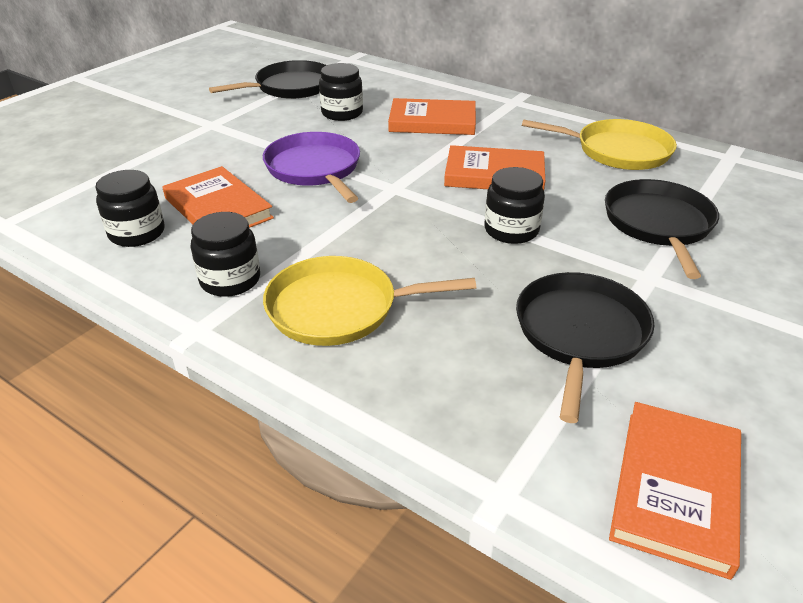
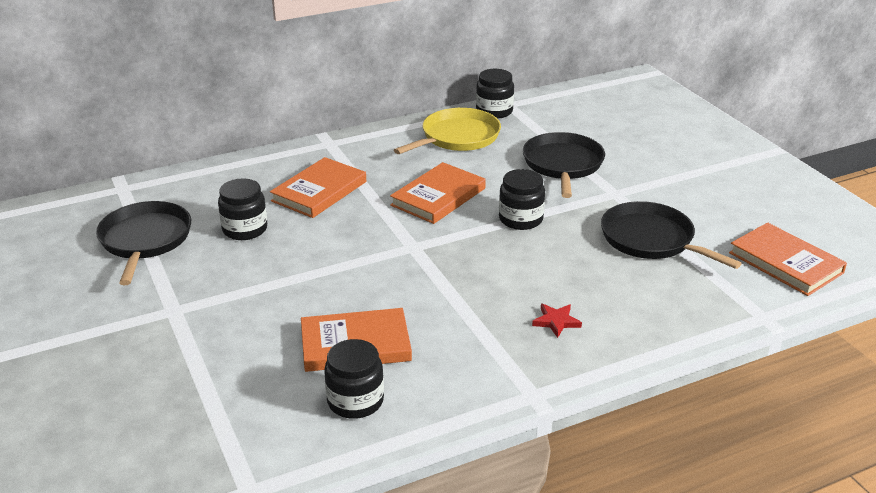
camera: 60 degrees left, 5 degrees down
(230, 280) = (478, 363): black jar -> black jar (494, 111)
(315, 169) = (339, 275): purple pan -> none
(339, 308) = (556, 321): yellow pan -> red star
(658, 224) = (563, 165): black pan -> black pan turned 60 degrees clockwise

